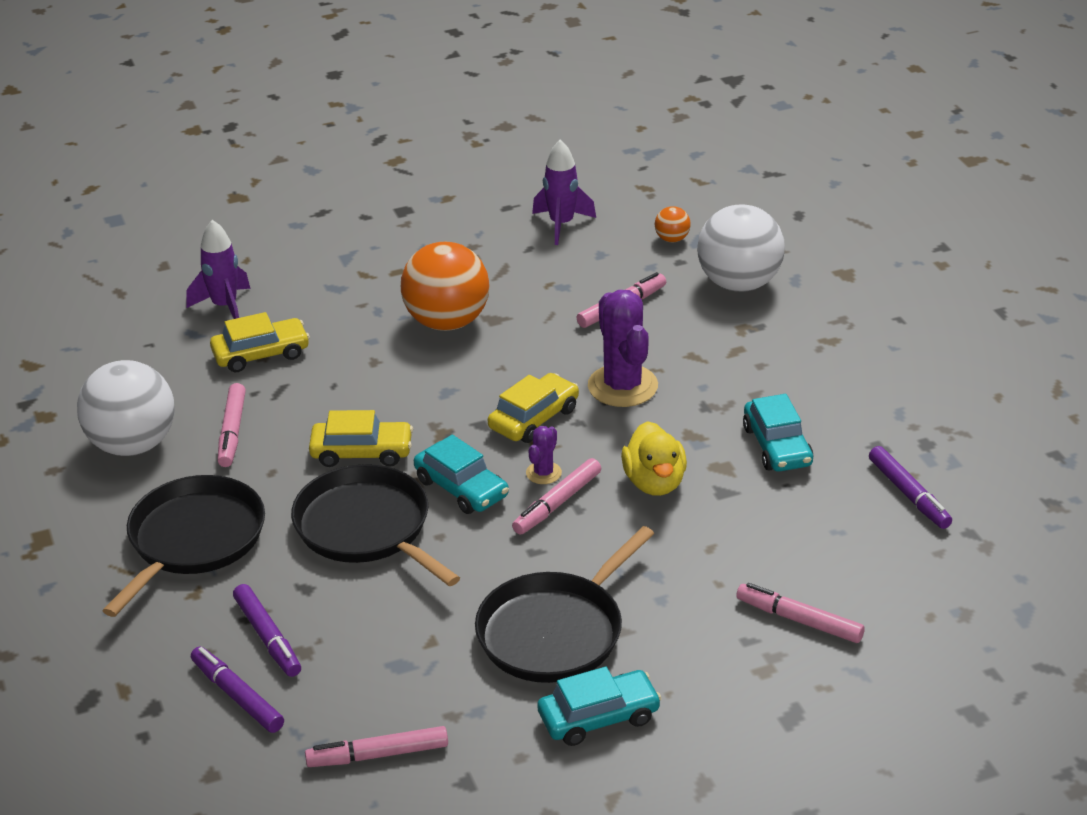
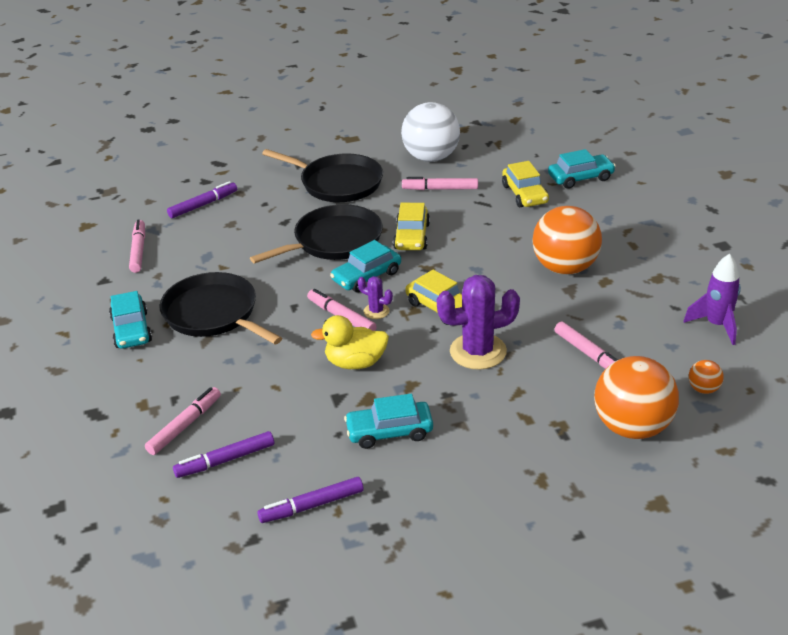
camera: 95 degrees right, 0 degrees up
(225, 307) = (580, 178): purple rocket -> turquoise car
(268, 637) = (246, 211): purple marker -> purple marker (225, 460)
(739, 284) = (632, 427): white ball -> orange ball

